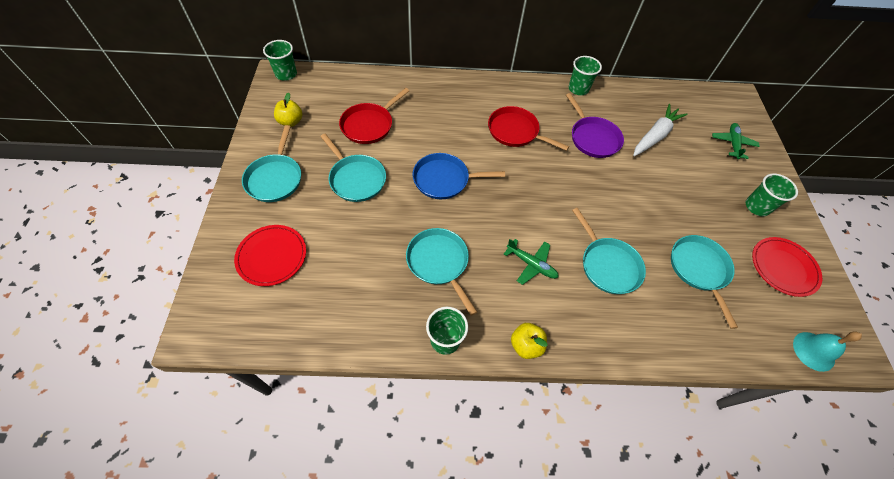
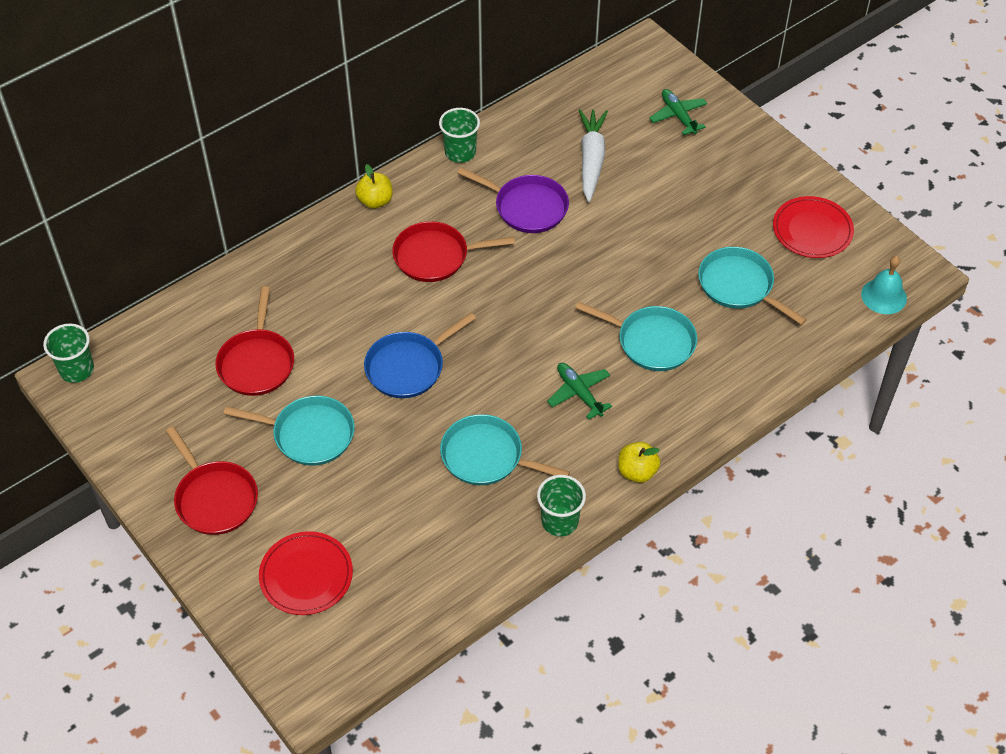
camera: 35 degrees left, 5 degrees down
(275, 178) = (215, 498): turquoise pan -> red pan
(291, 122) = (155, 423): yellow apple -> yellow apple (375, 201)
(531, 264) = (579, 393): green plane -> green plane turned 120 degrees counterclockwise
(757, 207) = (749, 178): green cup -> none

